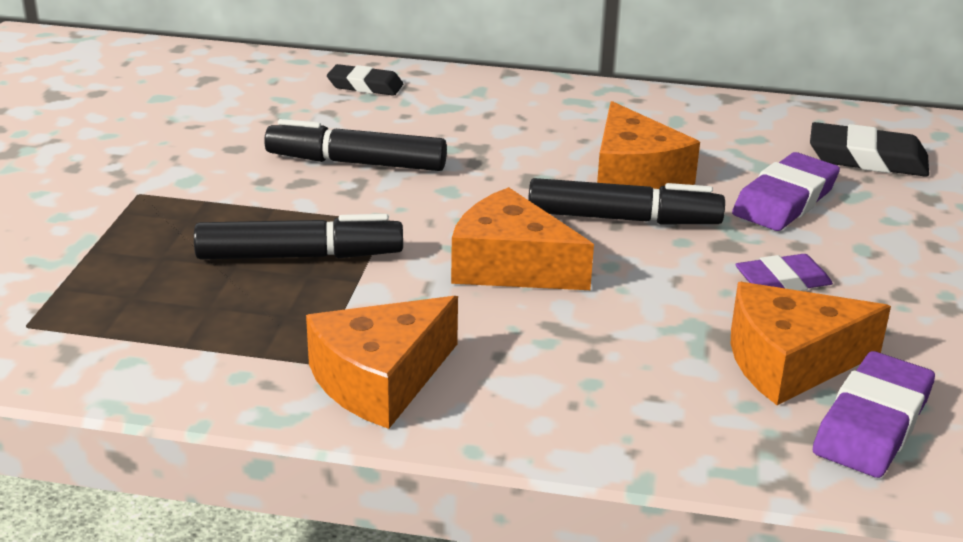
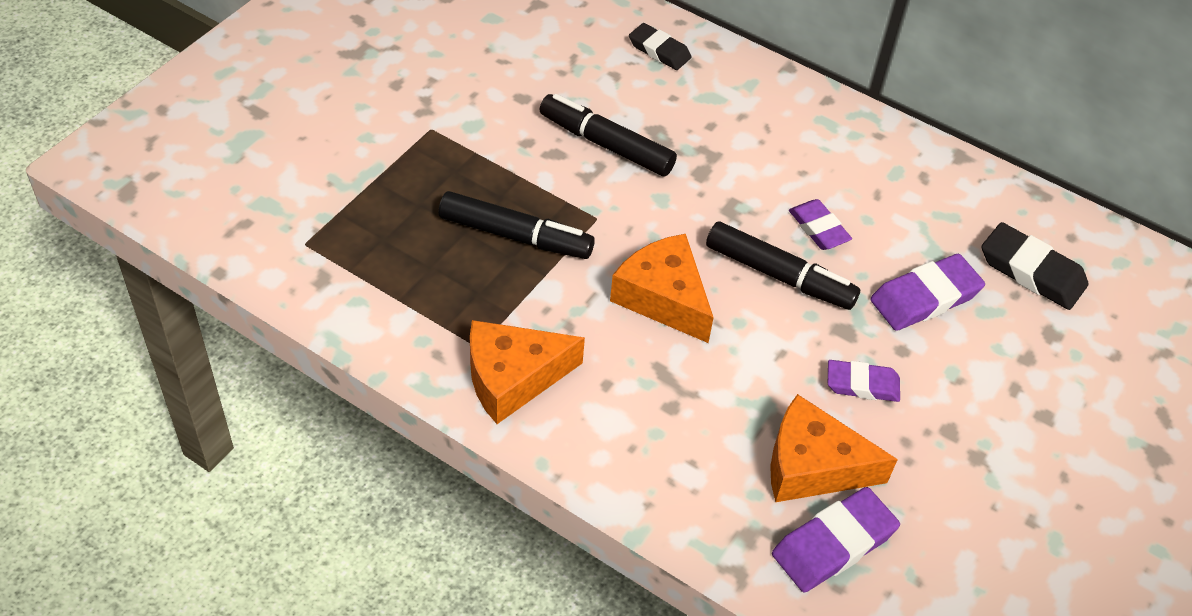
camera: 20 degrees right, 20 degrees up
(634, 175) = (818, 228): orange cheese -> purple eraser

